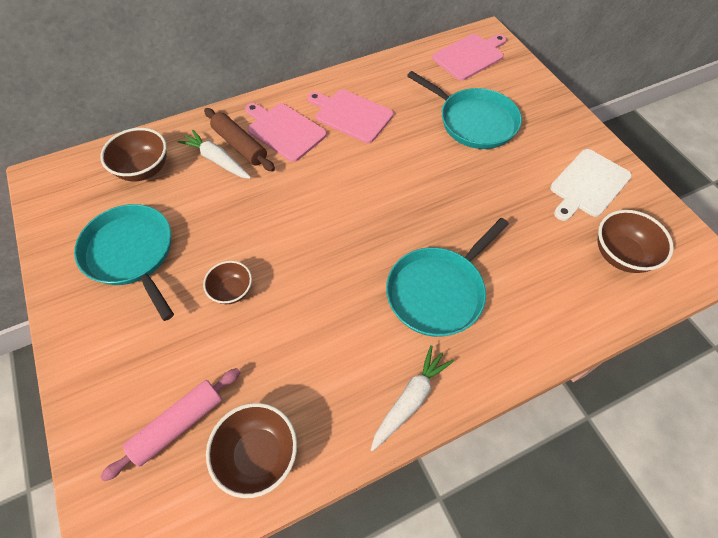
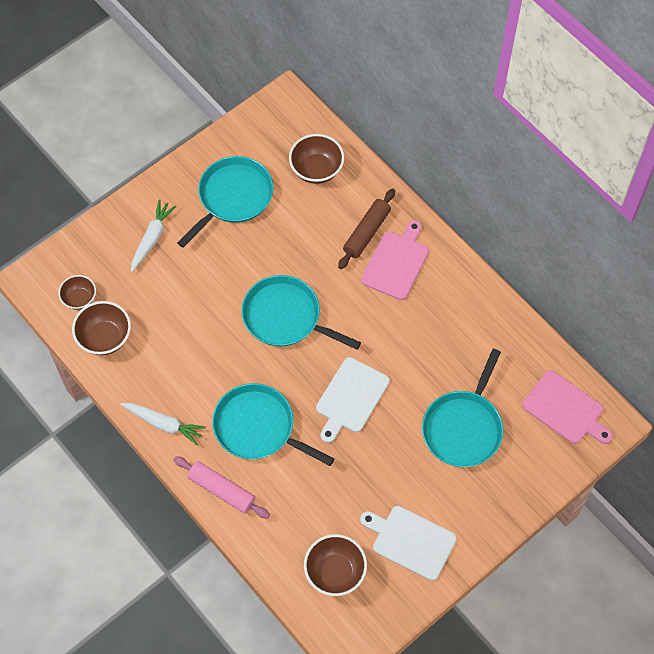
camera: 75 degrees right, 5 degrees up
(178, 424) = (113, 283): pink rolling pin -> pink rolling pin (222, 490)
(217, 160) = (344, 221): white carrot -> white carrot (152, 238)
(232, 291) = (219, 279): brown bowl -> brown bowl (79, 298)
(308, 235) = (286, 317): none -> turquoise pan
(351, 115) = (436, 314): pink cutting board -> none
(422, 198) = (350, 398): none -> white cutting board

